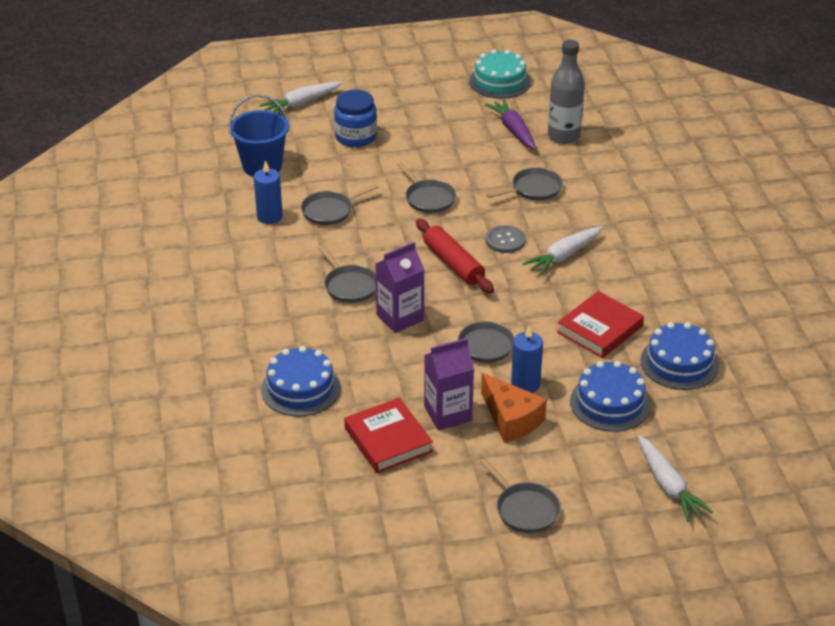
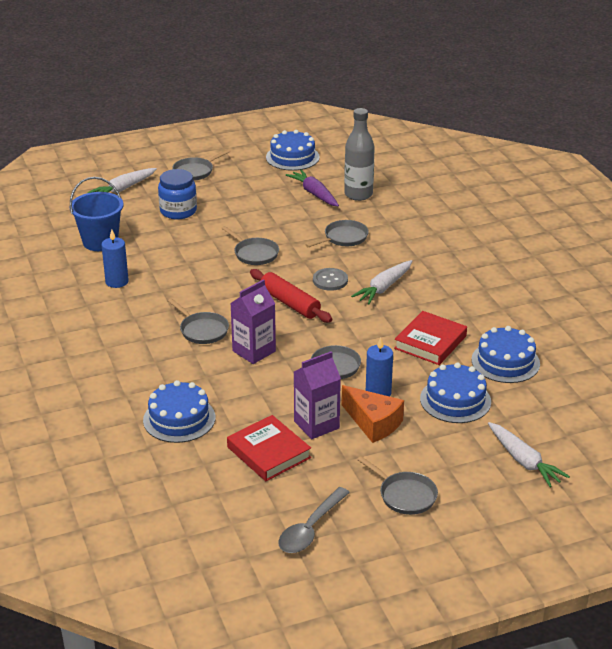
camera: 10 degrees left, 5 degrees down
(330, 211) = (170, 272): grey pan -> grey pan (195, 171)
(412, 534) = (310, 528): none -> grey spoon
(500, 81) = (292, 157): turquoise cake -> blue cake

